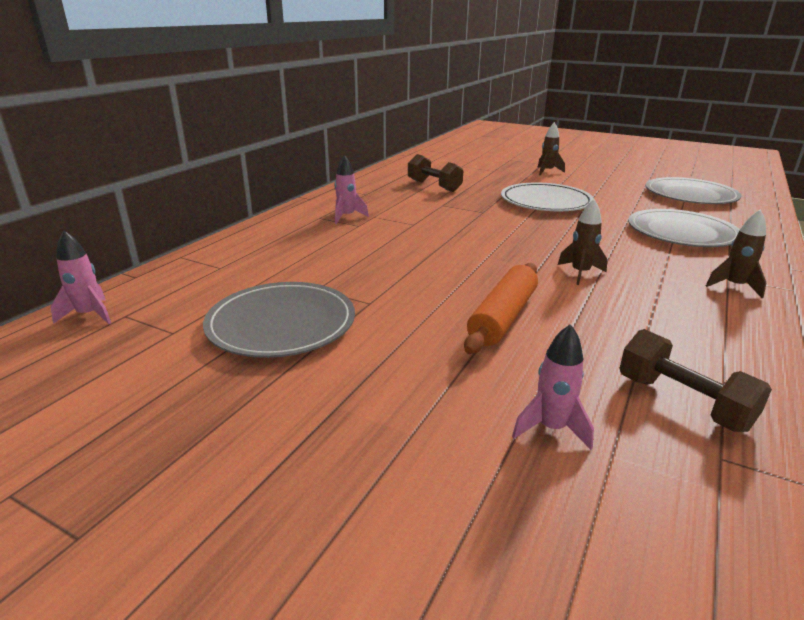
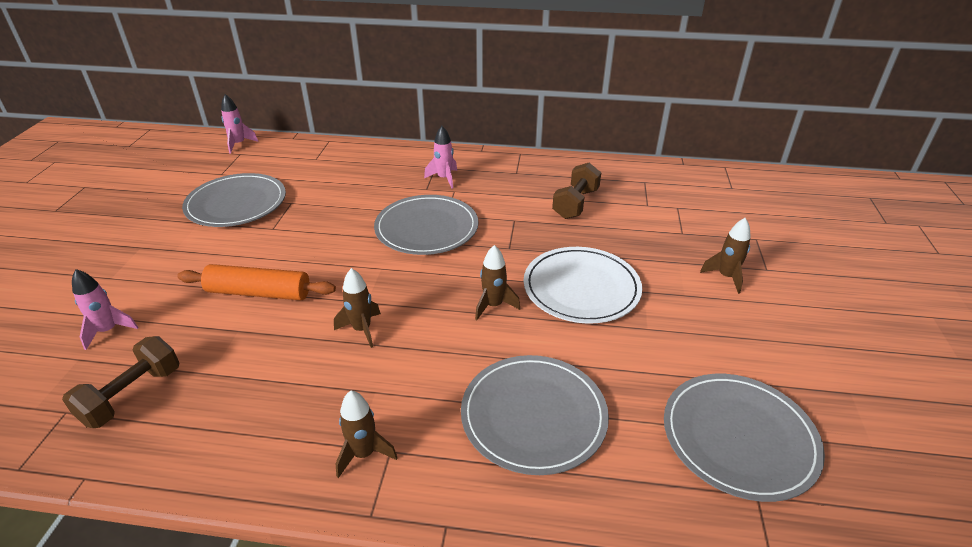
camera: 70 degrees right, 10 degrees up
(431, 233) = (426, 228): none -> grey plate
(559, 226) = (493, 306): none -> brown rocket

